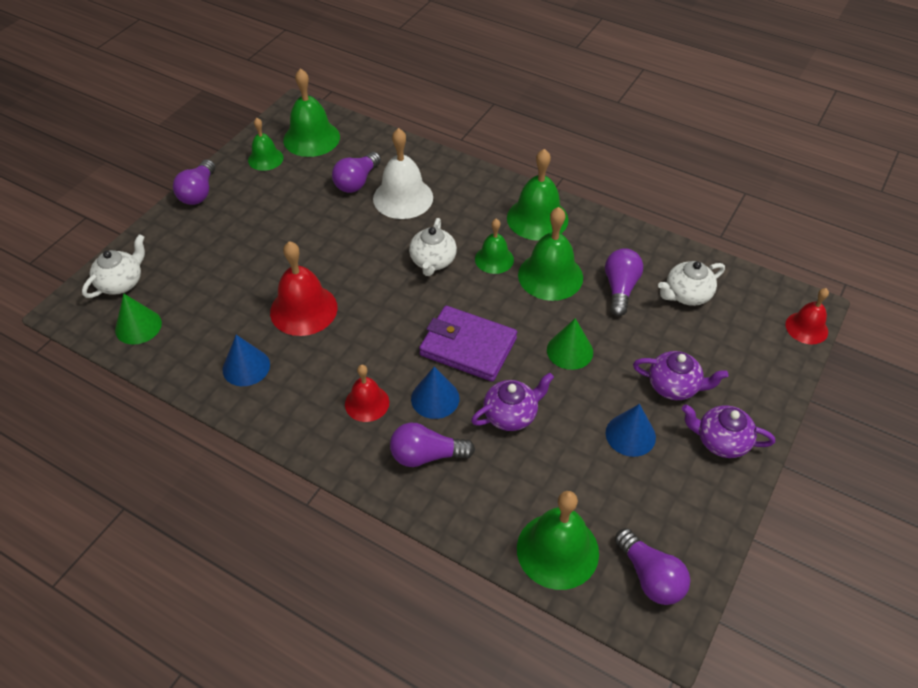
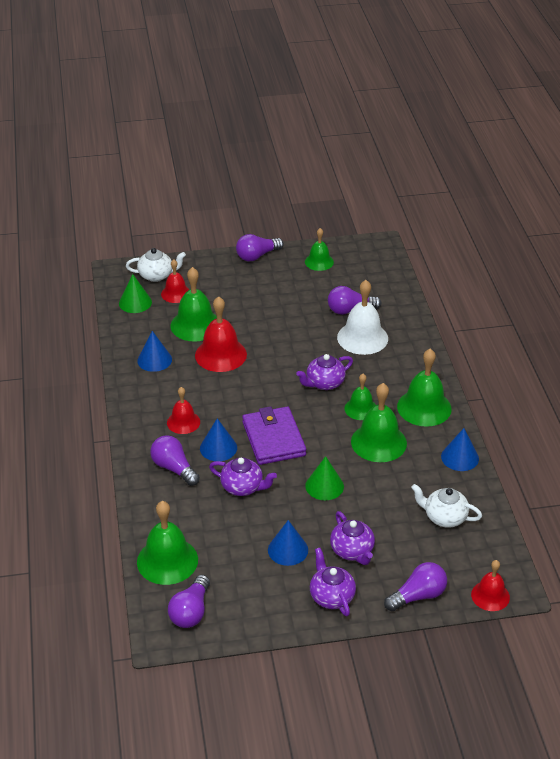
camera: 50 degrees right, 10 degrees down
(169, 285) = (176, 293): none -> red bell
(311, 138) = (362, 268): green bell -> green bell (195, 325)
(433, 261) = (324, 383): white teapot -> purple teapot
(620, 289) = (409, 481): purple light bulb -> purple light bulb (418, 596)
(622, 237) = (460, 457): none -> blue cone

